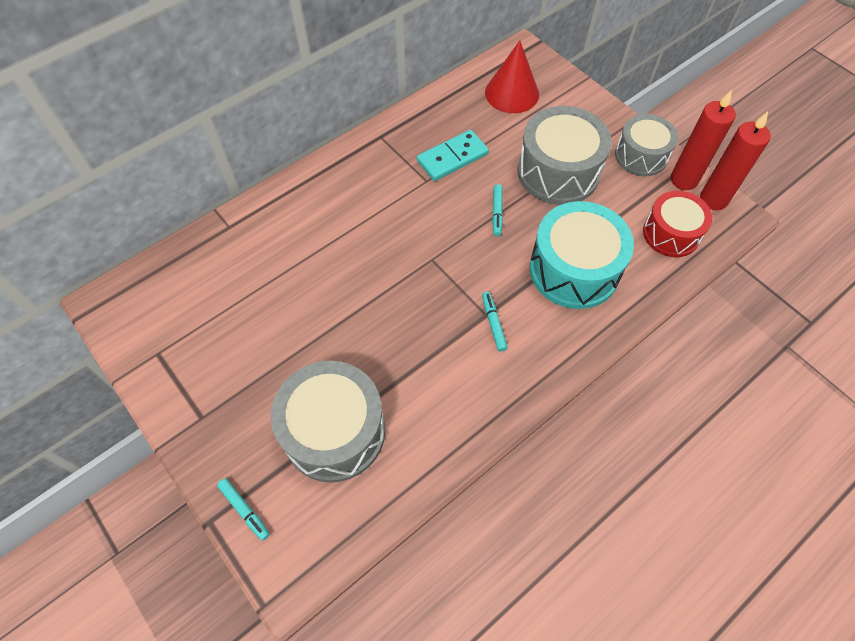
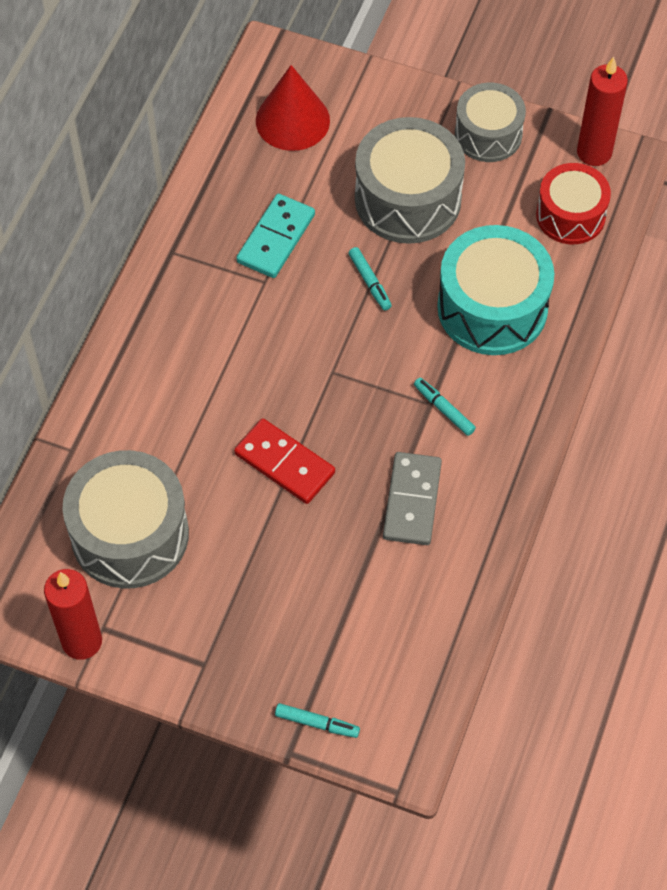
camera: 30 degrees left, 0 degrees up
(334, 431) = (353, 603): grey drum -> grey drum (130, 534)
(356, 304) = (284, 463): none -> red domino
(427, 377) = (412, 500): none -> grey domino
(684, 180) = (550, 143): red candle -> red candle (82, 641)

